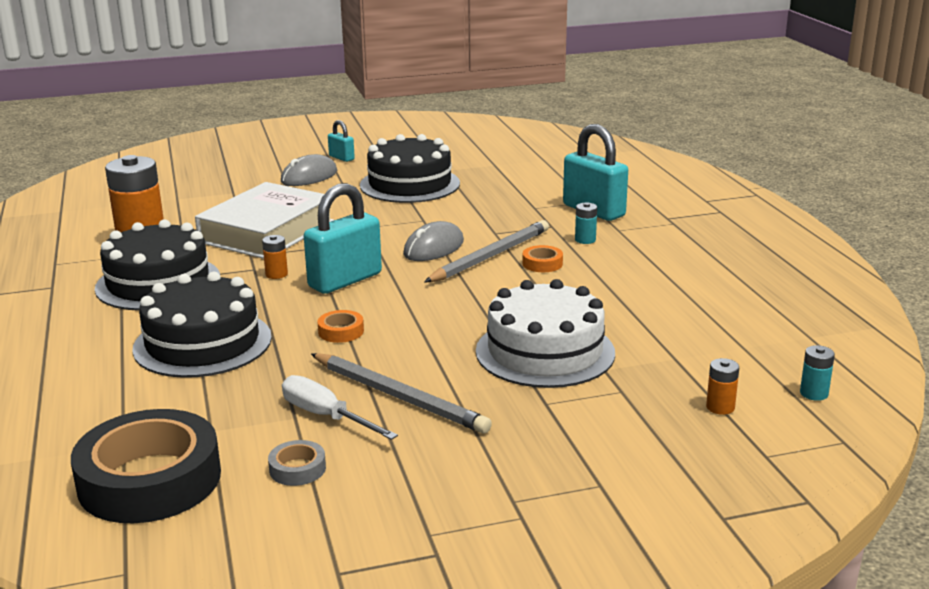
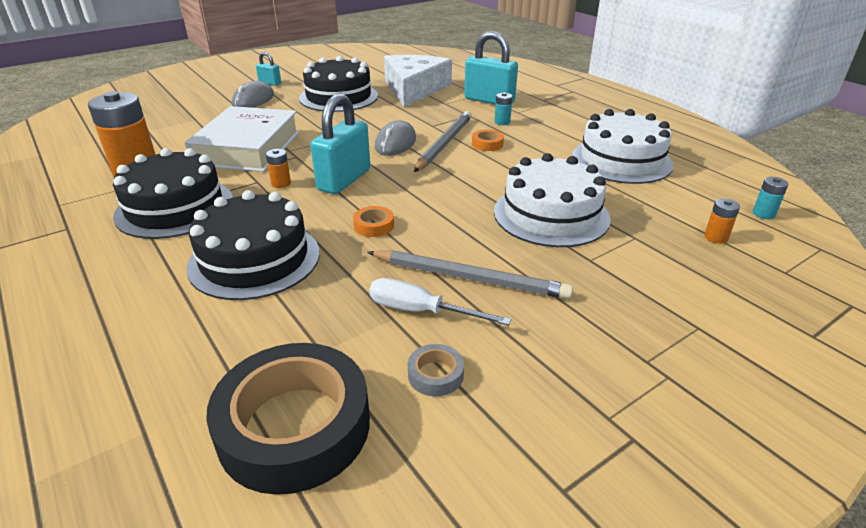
camera: 20 degrees left, 10 degrees up
(509, 184) = (414, 89): none -> white cheese
(694, 306) = (621, 160): none -> white cake

